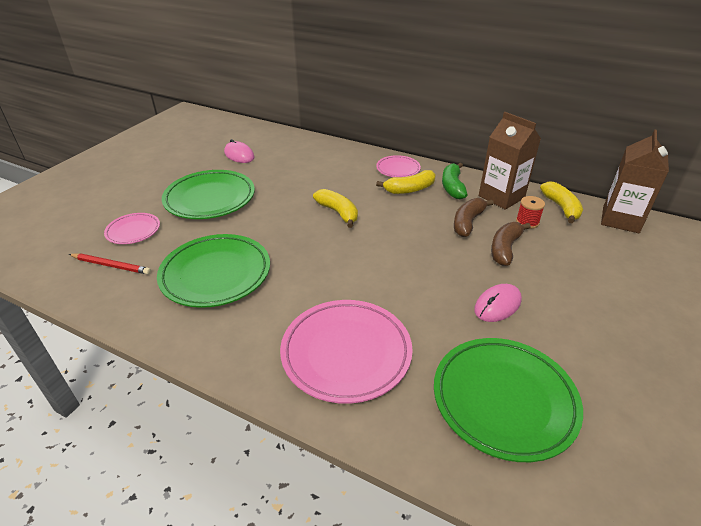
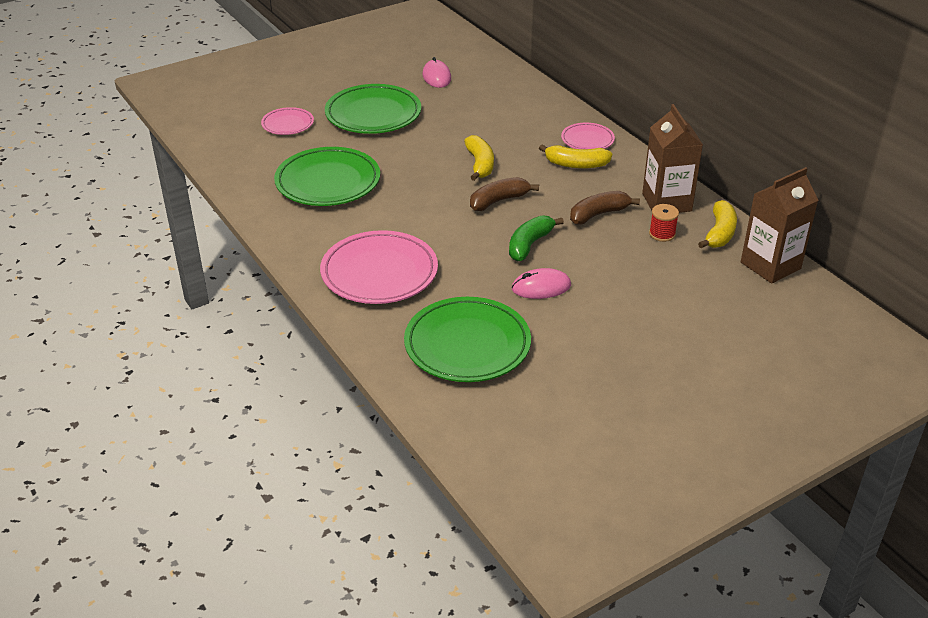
camera: 30 degrees right, 0 degrees up
(111, 265) = (252, 148): red pencil -> none
(452, 187) = (625, 176): green banana -> green banana (529, 245)
(505, 249) = (606, 248): brown banana -> brown banana (498, 201)

